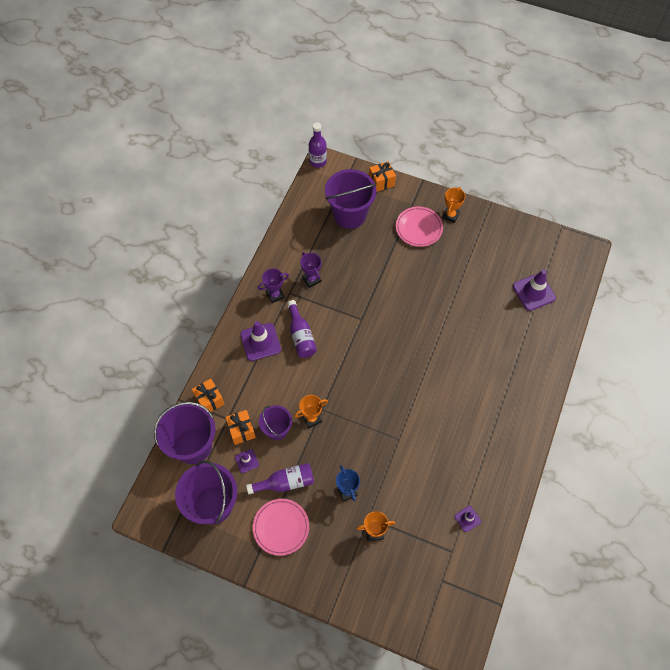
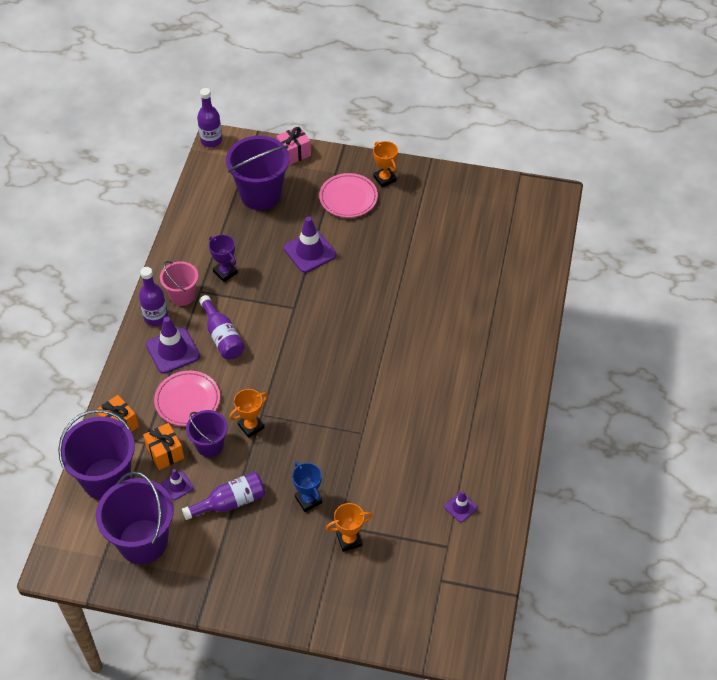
camera: 10 degrees left, 10 degrees down
(251, 310) = (156, 317): none -> purple bottle
(275, 295) = (182, 296): purple trophy -> pink bucket
(281, 527) = (233, 553): pink plate -> pink plate (187, 400)
(381, 182) = (294, 153): orange gift -> pink gift
(450, 215) = (384, 179): orange trophy -> orange trophy turned 45 degrees counterclockwise
(534, 292) = (499, 249): purple traffic cone -> purple traffic cone (310, 251)

